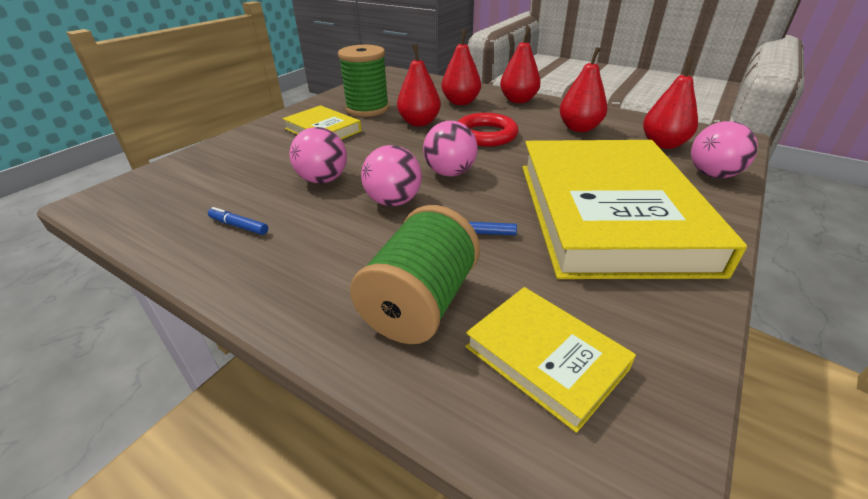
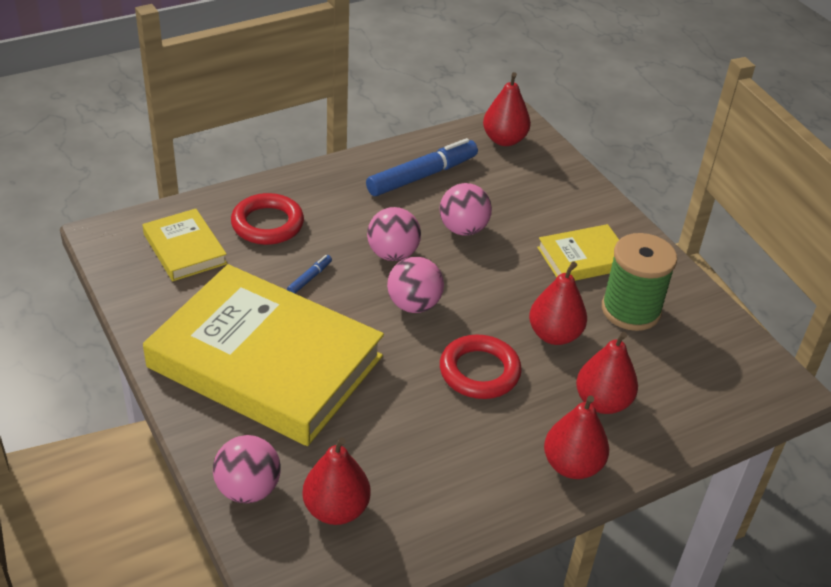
camera: 115 degrees right, 5 degrees up
(239, 226) = (422, 176): blue marker -> blue marker, size x2.26
(420, 303) = (267, 224): green spool -> red ring
(545, 357) = (184, 249): yellow book -> yellow book turned 75 degrees clockwise
(579, 128) = (436, 464): red pear -> red pear (504, 140)

